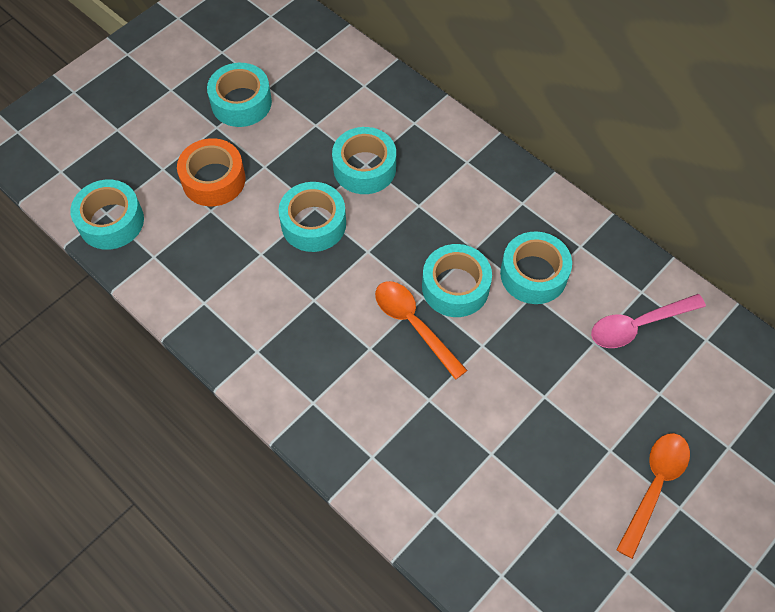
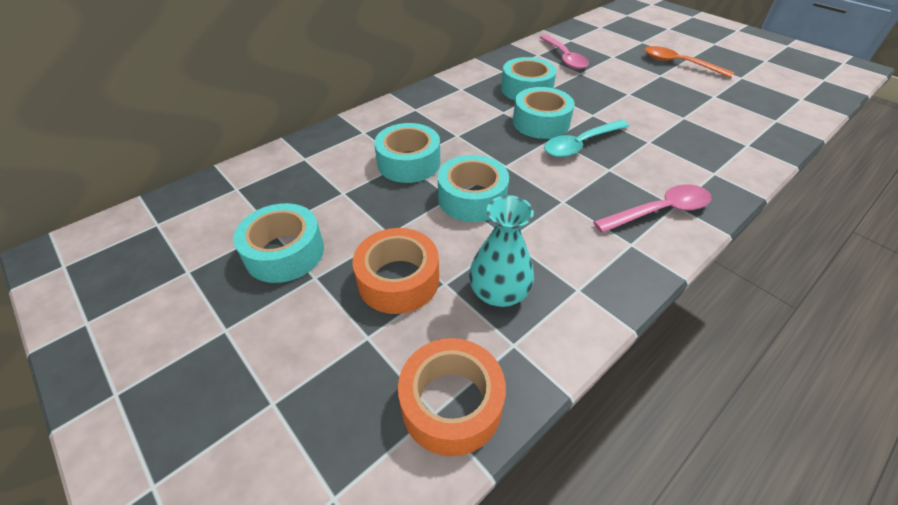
camera: 85 degrees left, 15 degrees down
(111, 221) = (451, 403): turquoise tape -> orange tape
(201, 246) = (498, 292): none -> turquoise vase
(303, 384) = (659, 211): none -> pink spoon
(414, 325) = (580, 144): orange spoon -> turquoise spoon

